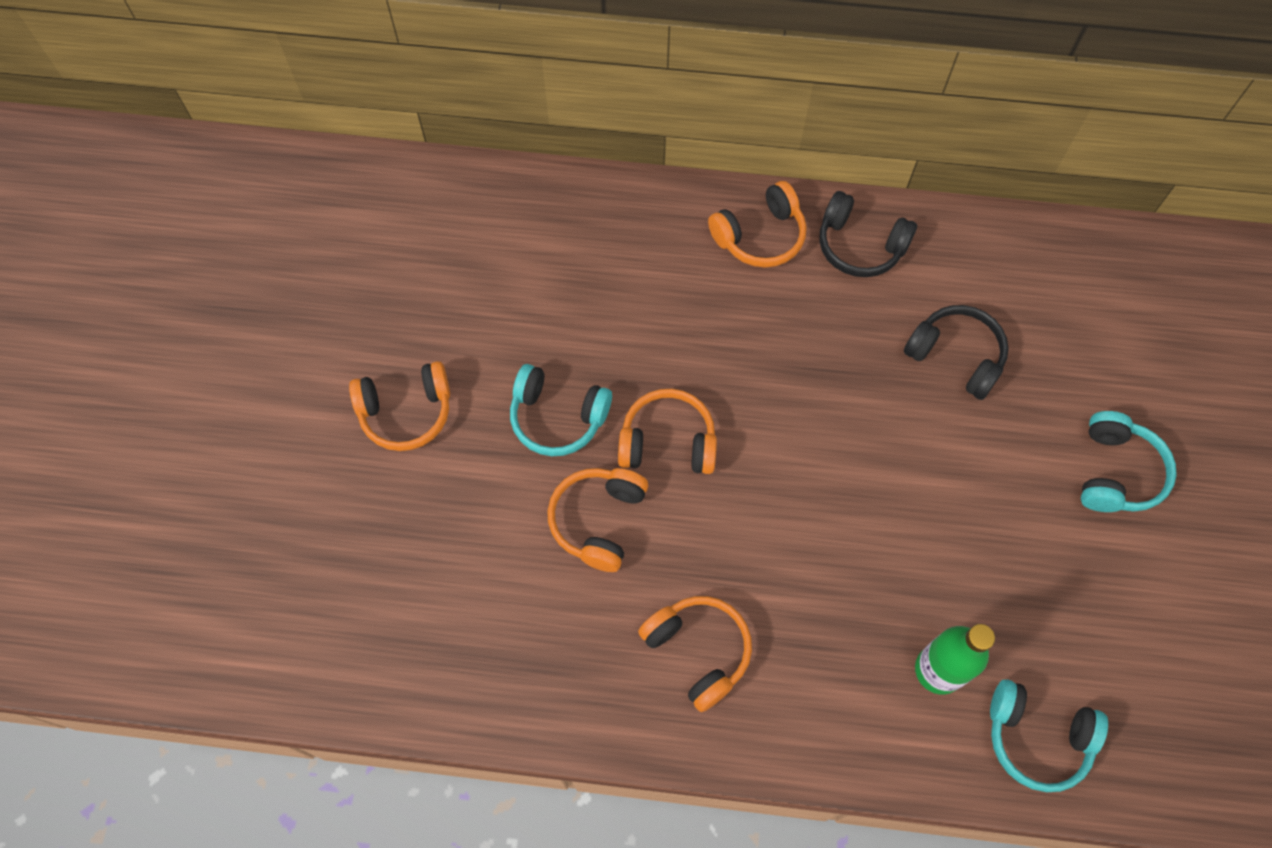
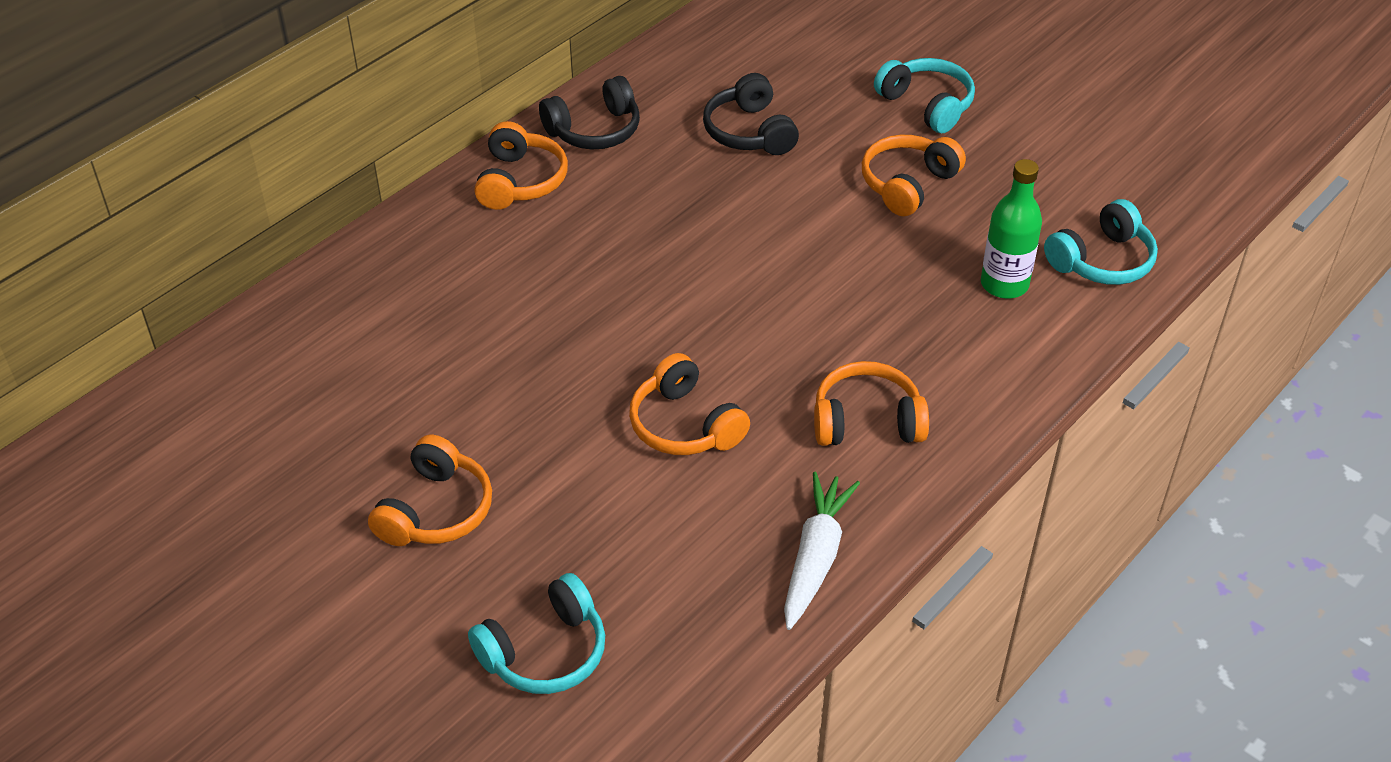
camera: 55 degrees left, 20 degrees down
(534, 697) = (815, 557): none -> white carrot
(557, 418) = (556, 401): turquoise headphones -> turquoise headphones (545, 652)
(667, 442) = (654, 339): orange headphones -> orange headphones (907, 184)
(956, 356) = (749, 132): black headphones -> black headphones turned 90 degrees counterclockwise

